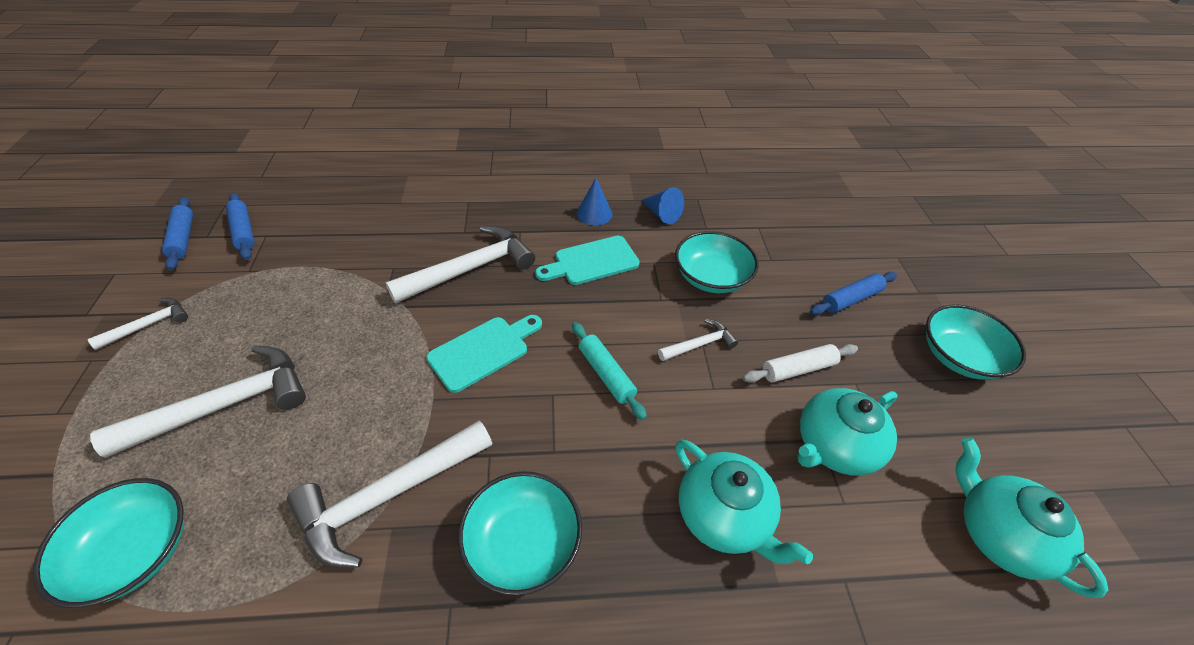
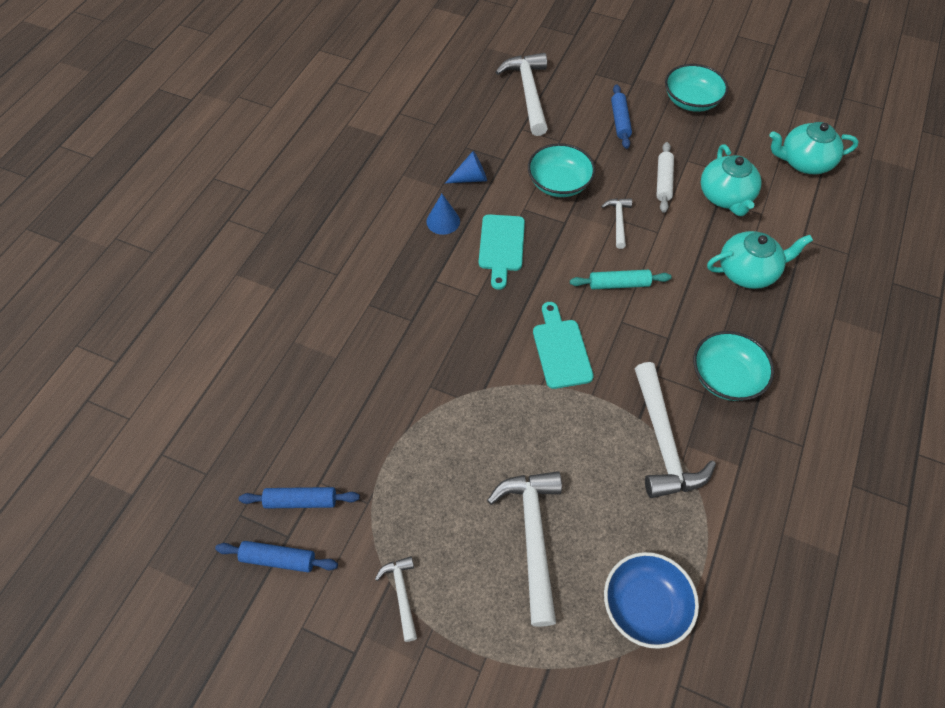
camera: 60 degrees left, 10 degrees up
(135, 552) = (645, 605): turquoise bowl -> blue bowl
(470, 269) = (464, 330): white hammer -> white hammer (528, 93)

